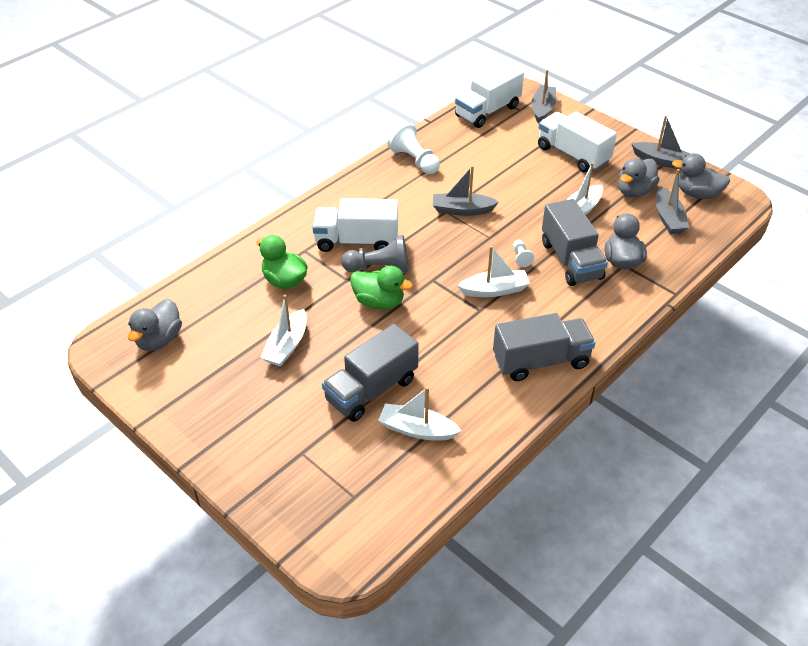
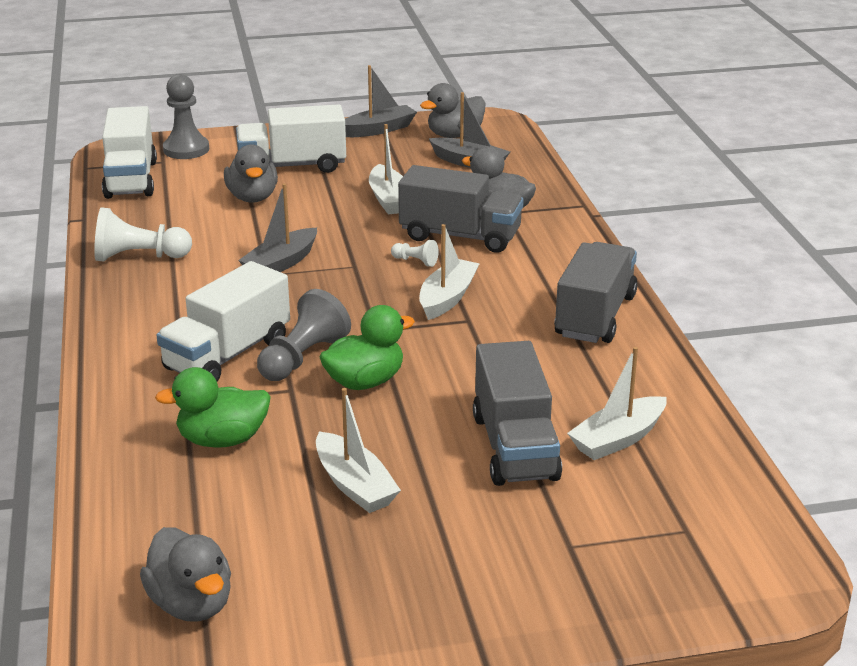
camera: 55 degrees left, 15 degrees down
(542, 109) = (186, 149): grey boat -> grey pawn
(634, 191) = (403, 161): grey duck -> grey duck (252, 197)

